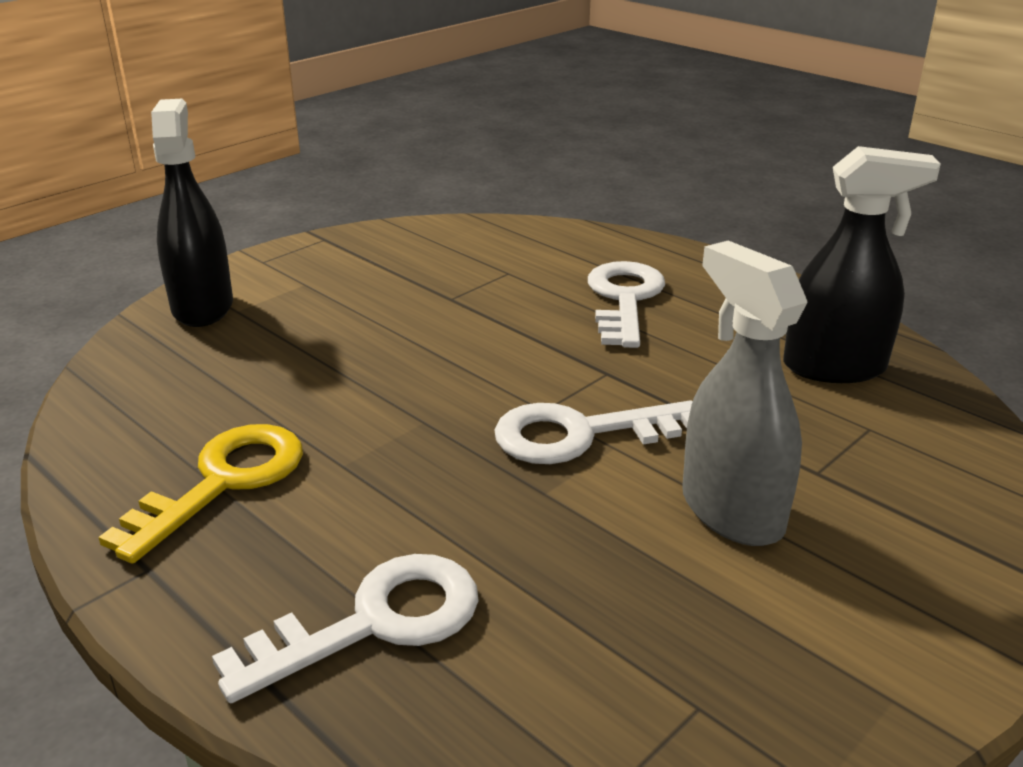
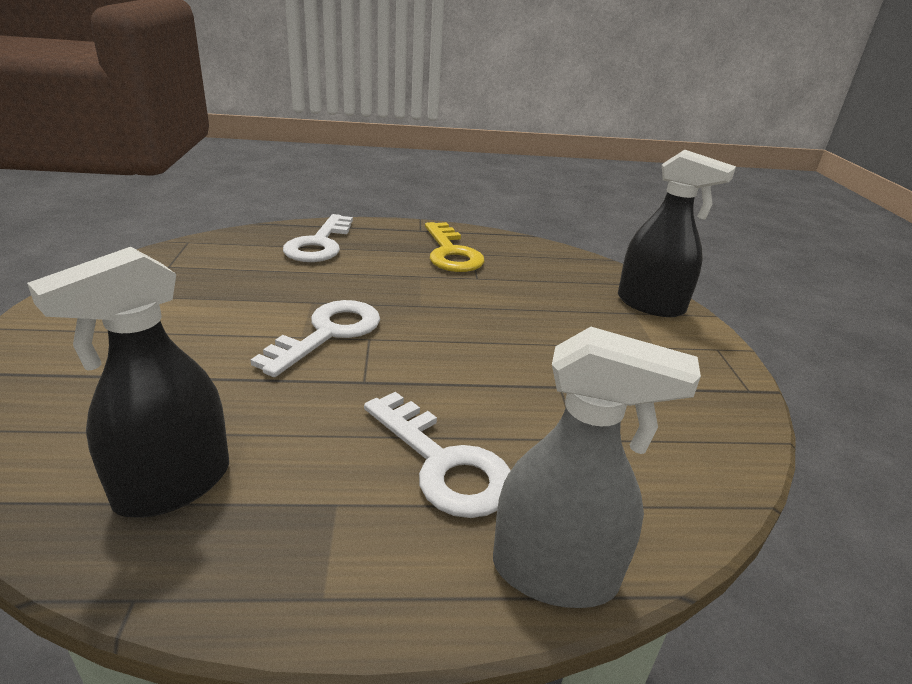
camera: 130 degrees right, 0 degrees up
(731, 511) = (199, 331): grey spray bottle -> grey spray bottle (555, 573)

